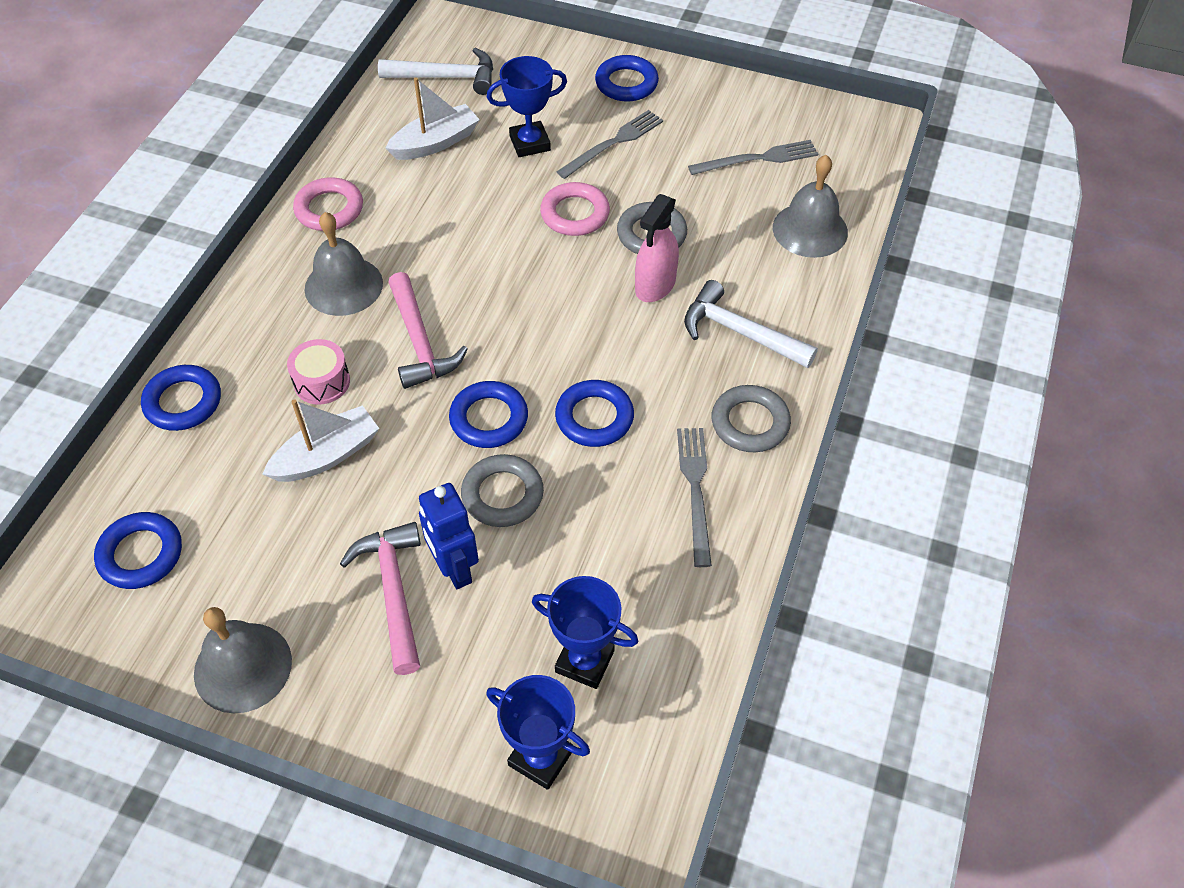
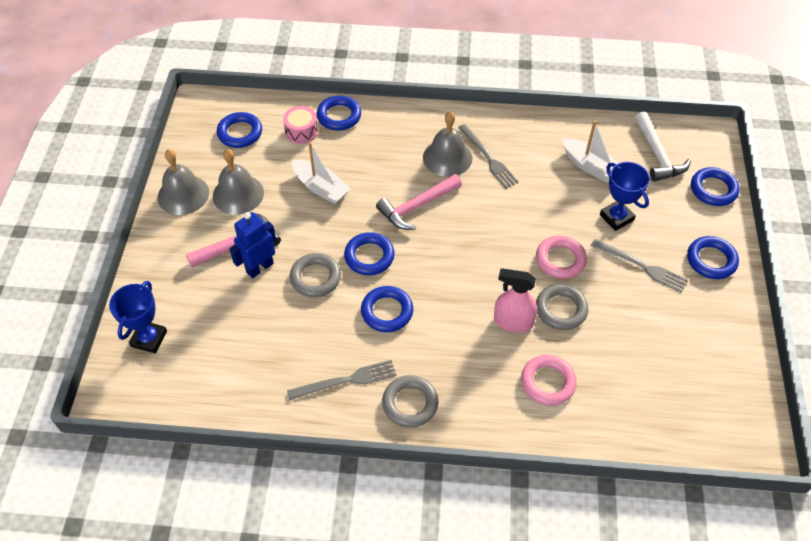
camera: 75 degrees right, 0 degrees up
(322, 382) = (371, 170): pink drum -> pink drum (301, 131)
(329, 209) = (506, 132): pink ring -> pink ring (548, 382)
(524, 48) = (713, 189): none -> blue ring
(584, 661) = (211, 346): blue trophy -> none
(740, 332) = (489, 383): white hammer -> none
(758, 159) = (672, 364): grey fork -> grey fork (488, 158)
(810, 230) = (611, 413): grey bell -> grey bell (238, 194)

